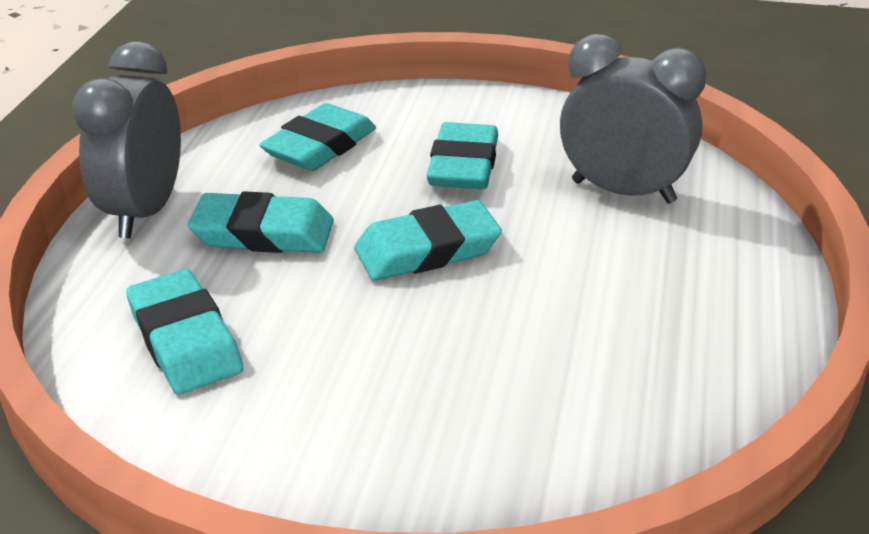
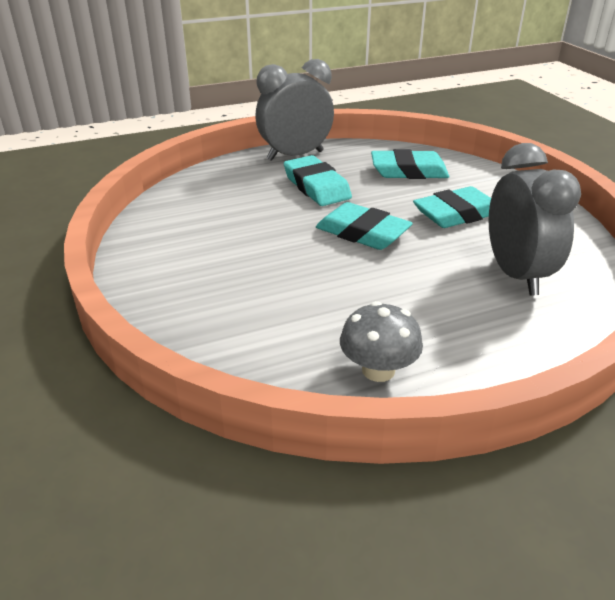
camera: 55 degrees right, 0 degrees up
(185, 340) = (216, 201): turquoise eraser -> none
(713, 366) = (378, 370): none -> grey mushroom

